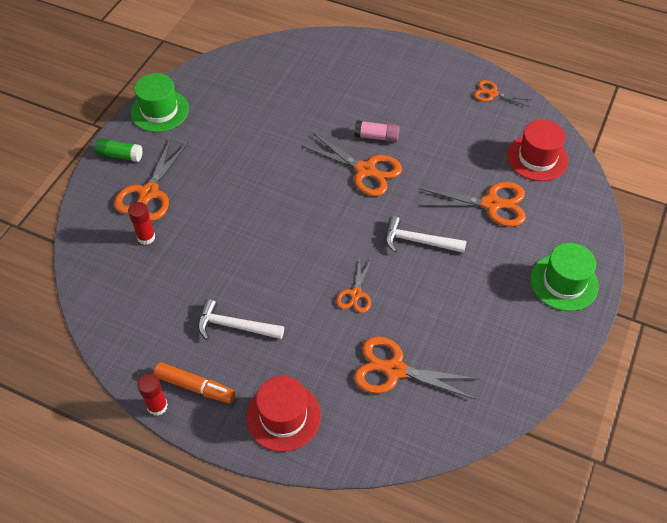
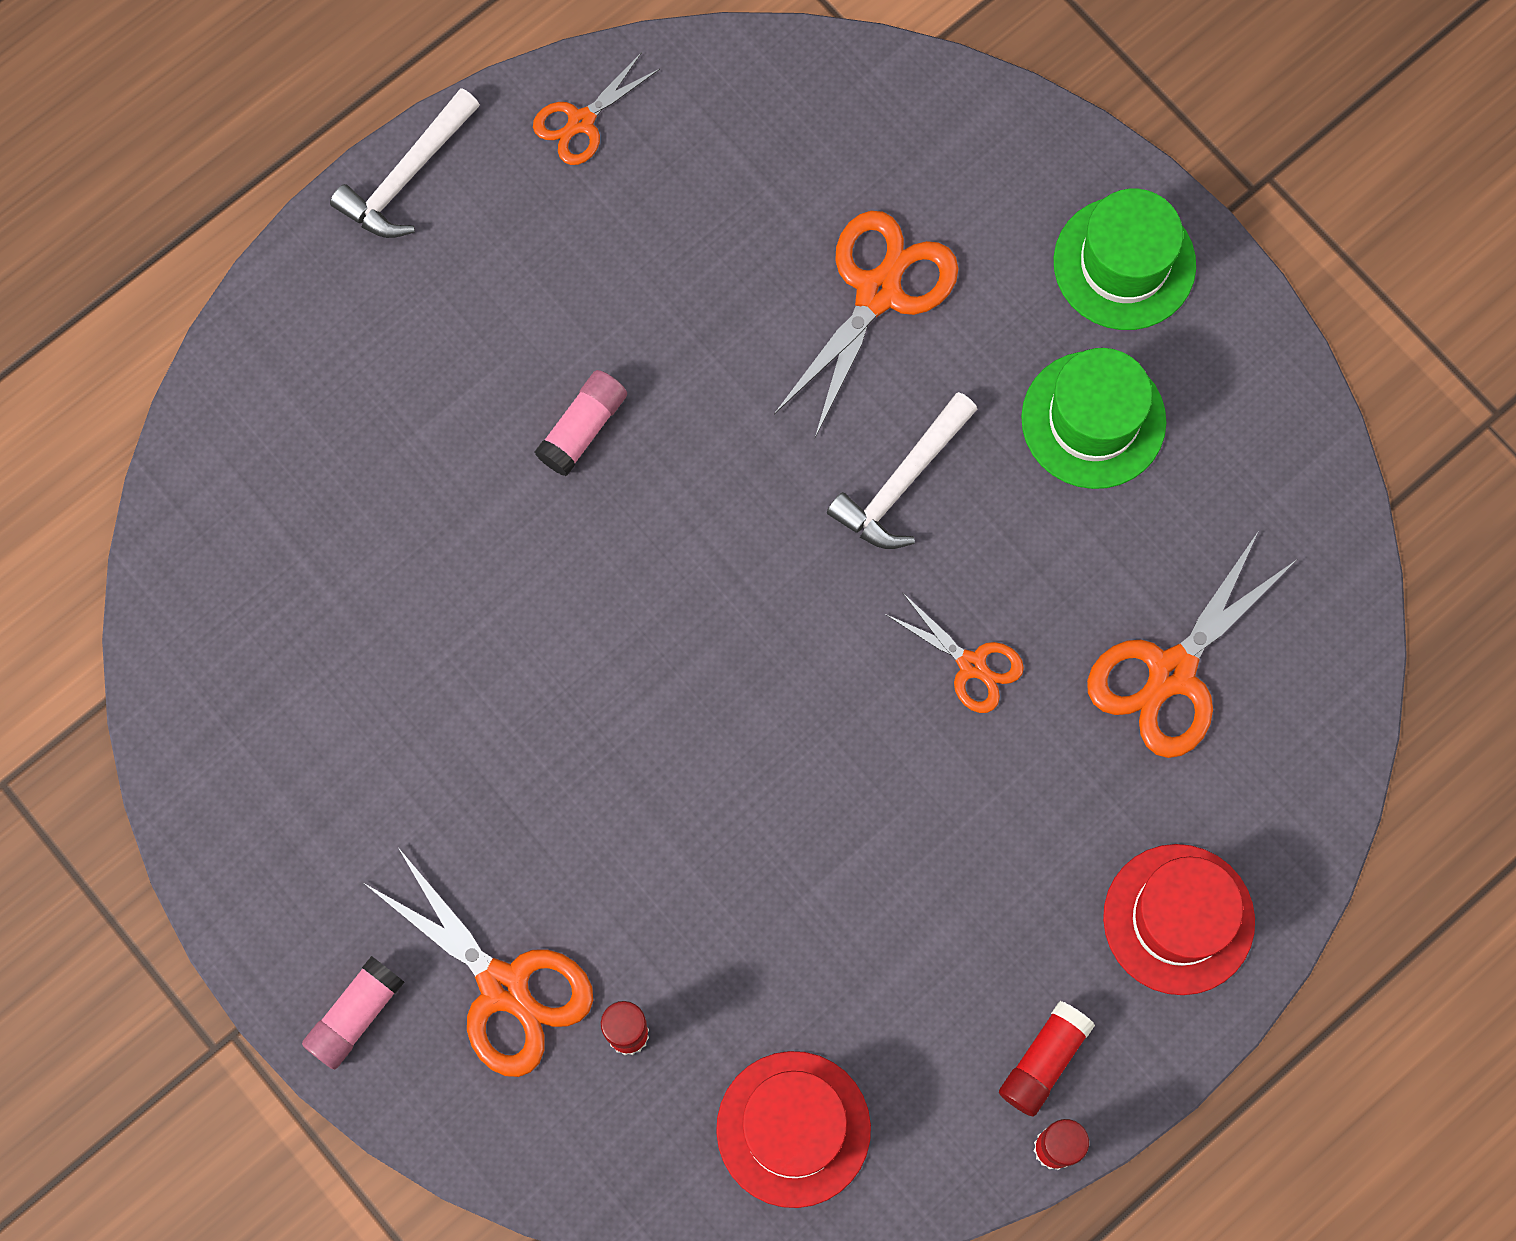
camera: 65 degrees left, 20 degrees up
(120, 155) = (355, 1015): green glue stick -> pink glue stick
(159, 111) = (255, 876): green hat -> green hat (1093, 420)
(195, 387) = (1044, 1061): orange marker -> red glue stick
(235, 326) = (940, 932): white hammer -> white hammer (407, 176)
(365, 170) = (666, 497): orange scissors -> none
(537, 158) = (804, 135): red hat -> red hat (793, 1129)

